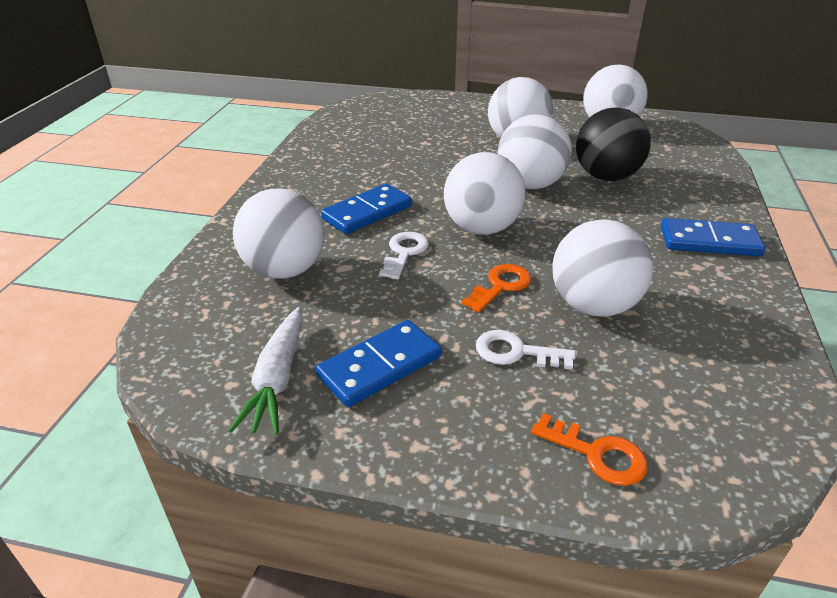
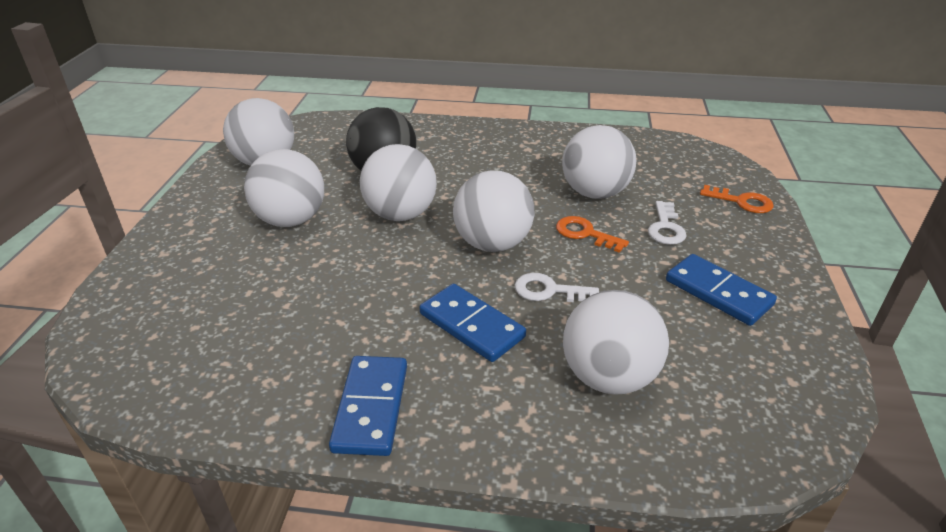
camera: 95 degrees left, 0 degrees up
(277, 379) = (769, 350): white carrot -> none
(596, 454) = (741, 202): orange key -> orange key turned 90 degrees clockwise
(709, 241) = (492, 140): blue domino -> blue domino (371, 407)

